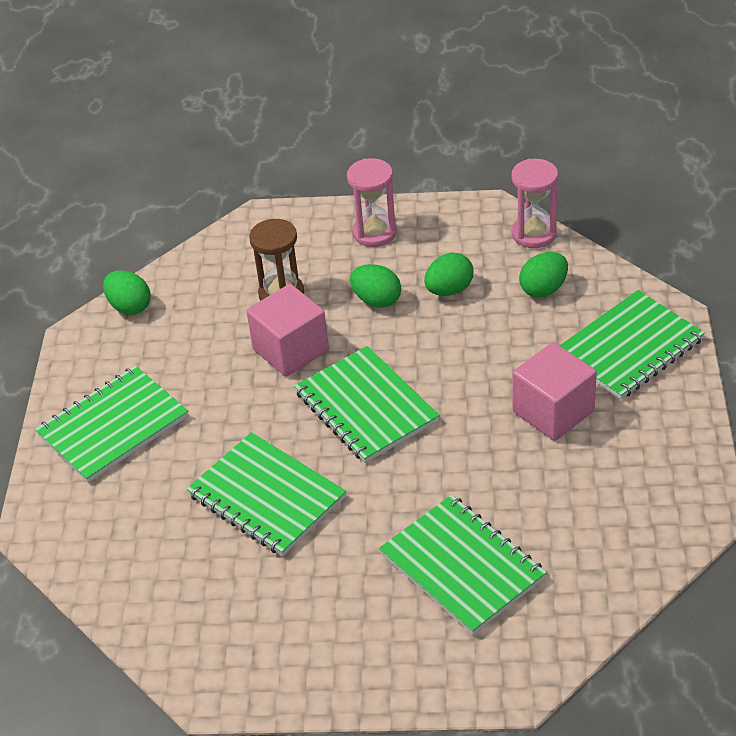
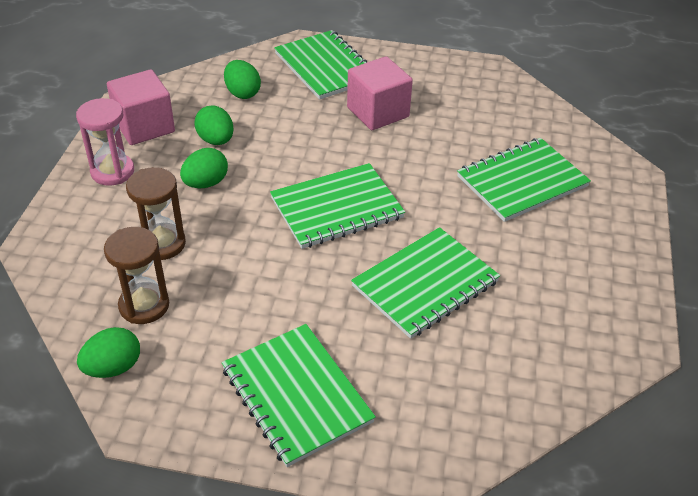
camera: 85 degrees left, 0 degrees up
(201, 304) = (144, 305): none -> brown hourglass
(291, 350) = (244, 246): pink cube -> pink cube (144, 126)
(534, 234) = (174, 86): pink hourglass -> none

